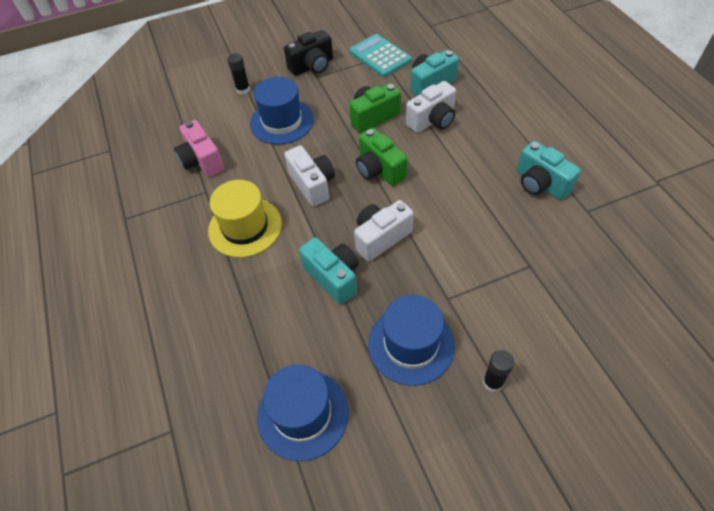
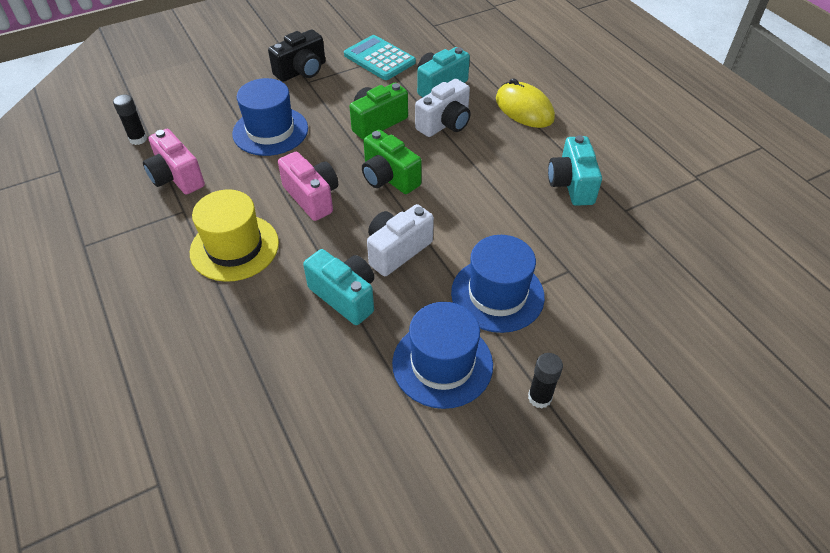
camera: 10 degrees left, 5 degrees down
(243, 90) = (221, 98): black glue stick -> black glue stick (138, 139)
(303, 414) = (320, 451): blue hat -> blue hat (497, 294)
(312, 184) = (312, 197): white camera -> pink camera
(504, 109) = (524, 109): none -> yellow mouse
(540, 184) = (571, 184): turquoise camera -> turquoise camera turned 45 degrees clockwise

